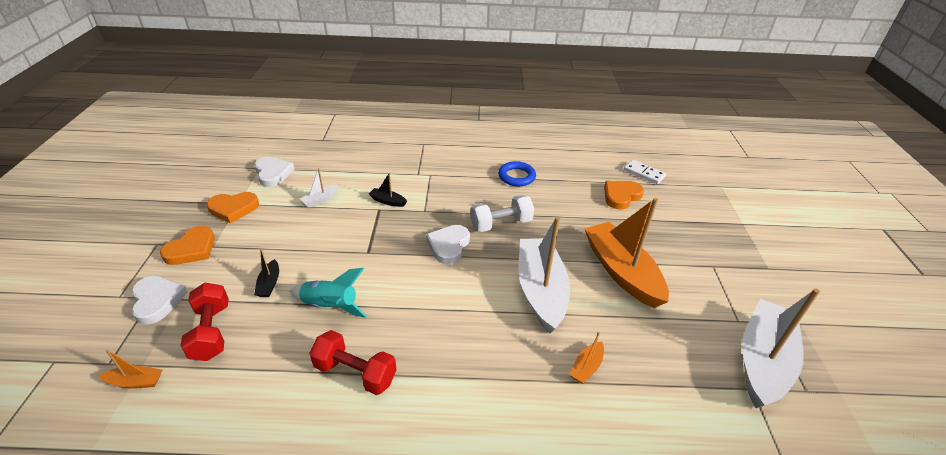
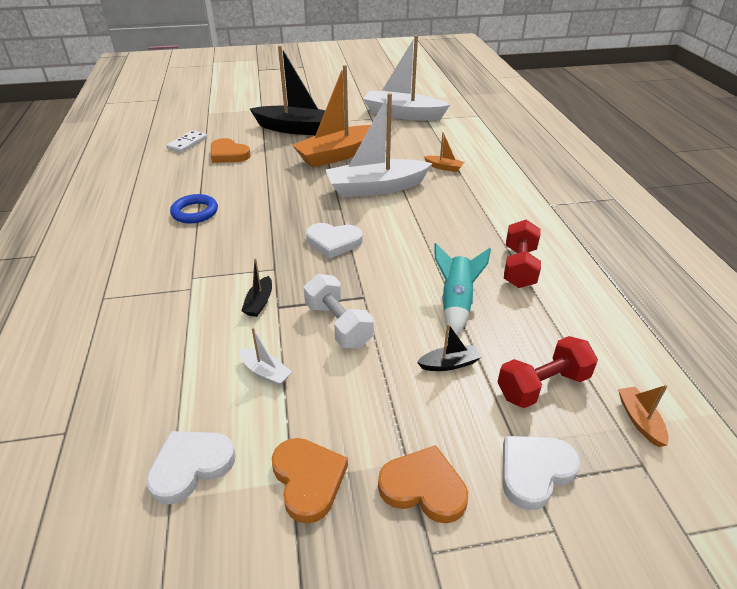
camera: 100 degrees left, 0 degrees up
(501, 224) = (288, 215): white dumbbell -> white dumbbell (338, 325)
(689, 246) = (296, 129): none -> black boat

